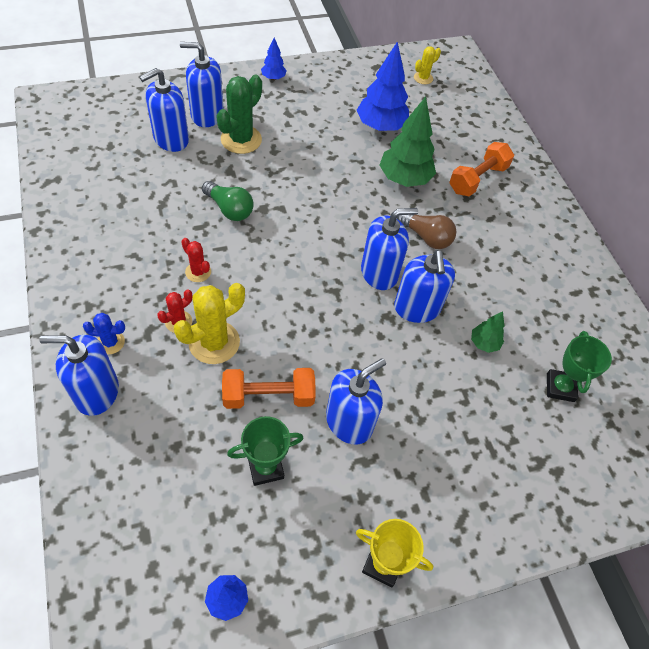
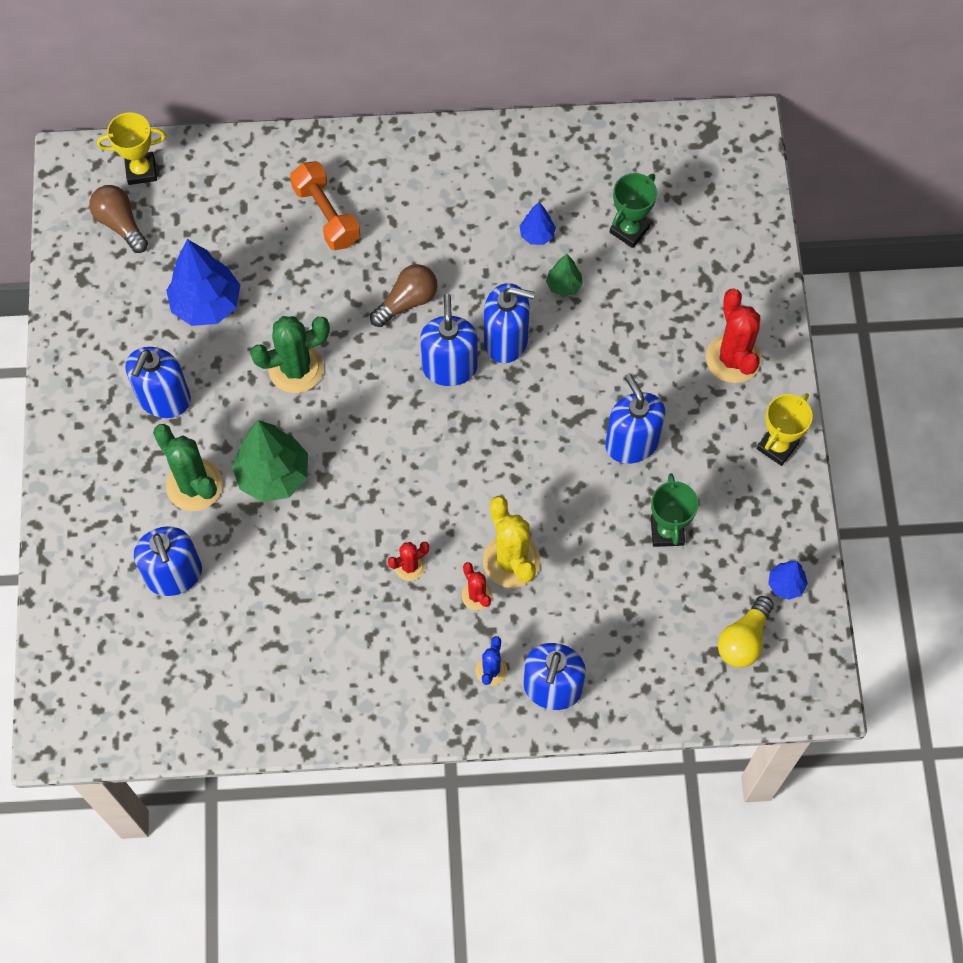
camera: 70 degrees left, 10 degrees up
(159, 562) = (743, 640): none -> yellow light bulb
(207, 115) = (135, 522): blue soap dispenser -> blue soap dispenser (164, 399)
(229, 209) = (317, 517): green light bulb -> none
(268, 396) = (588, 515): orange dumbbell -> none
(273, 78) = (76, 422): blue tree -> blue tree (537, 235)
(347, 180) = (296, 368): none -> green cactus
(404, 179) = (308, 301): green tree -> green tree (273, 475)
(423, 78) = (120, 224): yellow cactus -> brown light bulb
(465, 503) = (733, 358): none -> red cactus
(466, 82) = (141, 171): none -> yellow trophy
(560, 387) = (629, 230): green trophy -> green trophy turned 75 degrees counterclockwise

